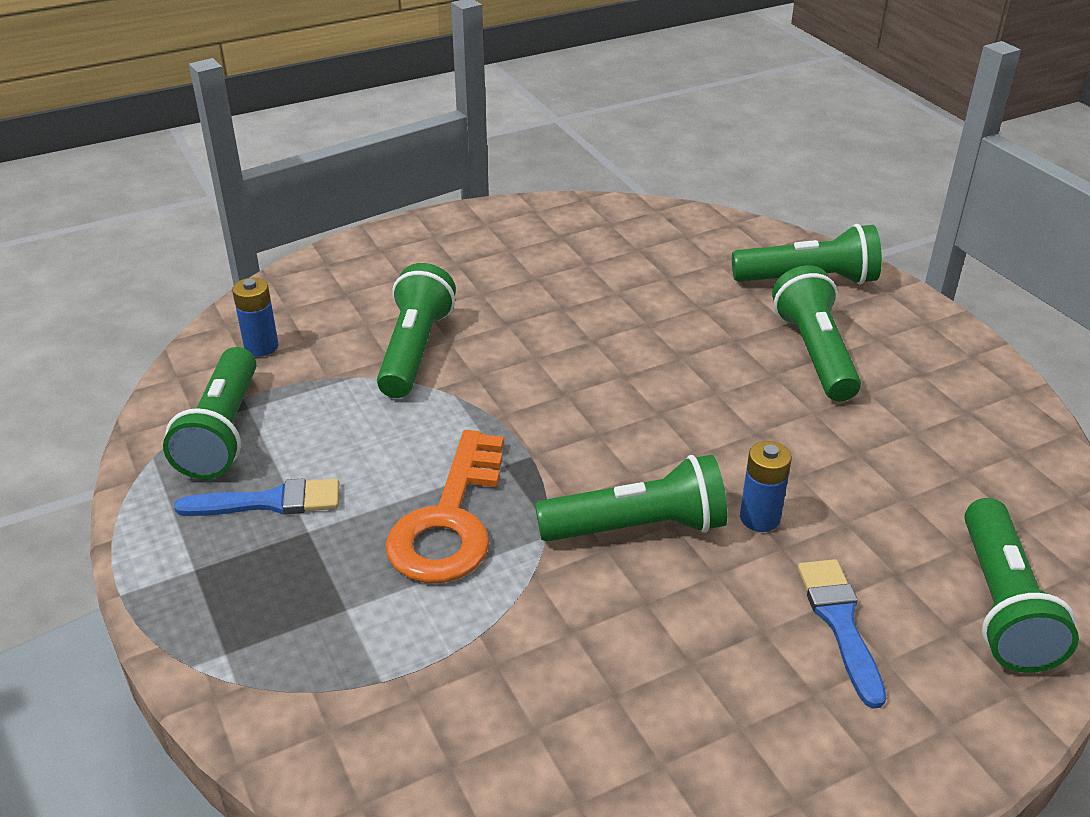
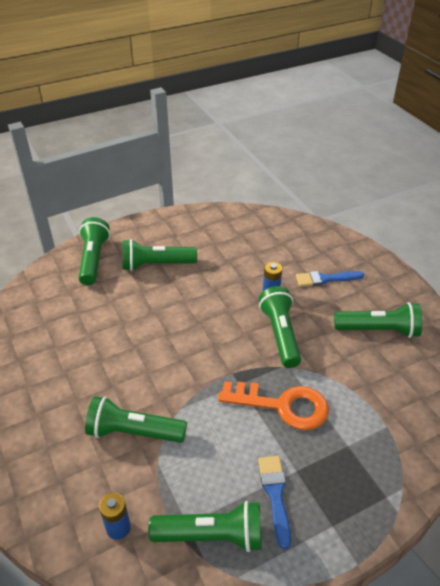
camera: 90 degrees left, 5 degrees up
(1002, 605) = (309, 238): green flashlight -> green flashlight (378, 330)

